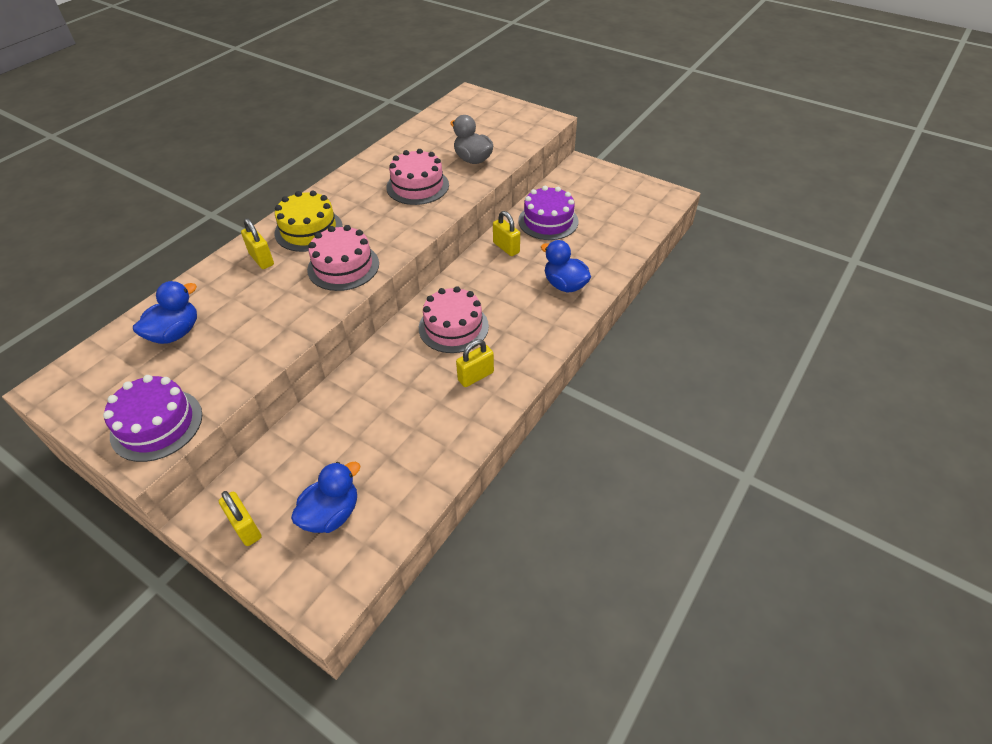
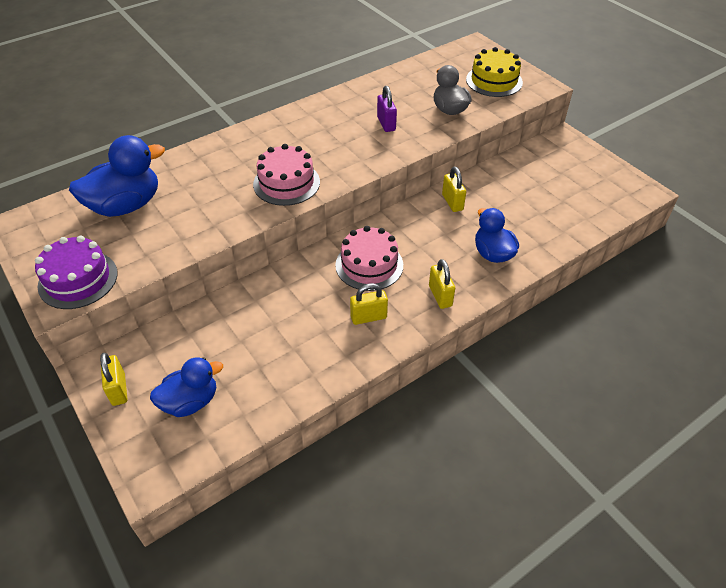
camera: 20 degrees right, 0 degrees up
(175, 333) = (126, 205): blue duck -> blue duck, size x1.51
(261, 259) = (221, 159): yellow padlock -> yellow padlock (440, 296)
(308, 230) = (272, 142): yellow cake -> yellow cake (494, 81)
(417, 186) = (386, 124): pink cake -> purple padlock
(548, 221) = (505, 186): purple cake -> none

